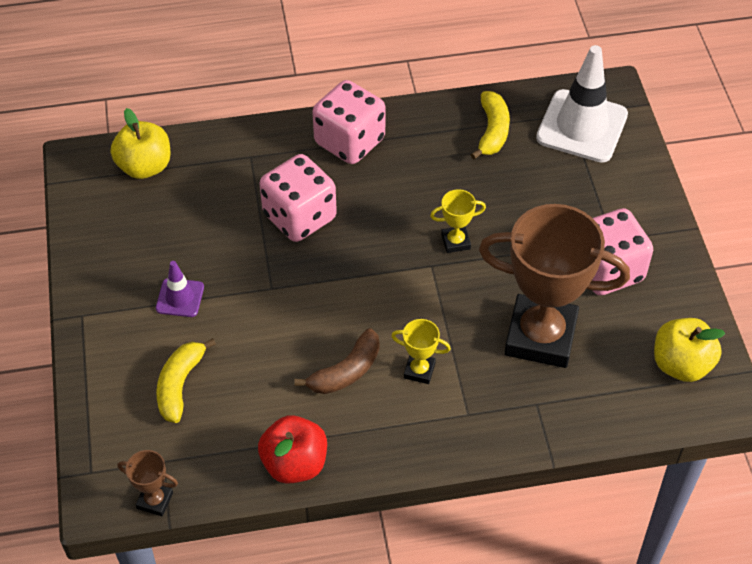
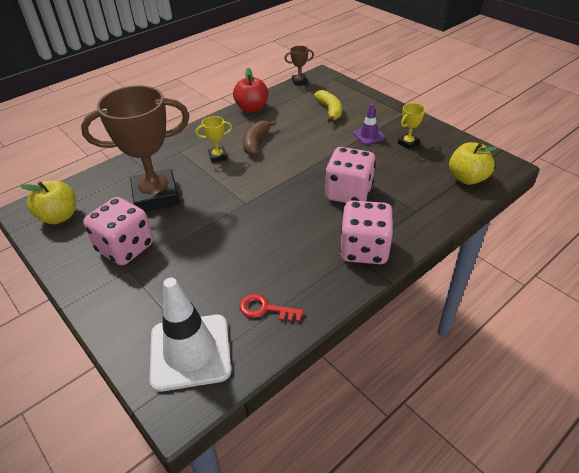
camera: 150 degrees right, 10 degrees down
(455, 241) = (240, 221): yellow trophy -> yellow trophy (408, 143)
(492, 131) = (265, 309): yellow banana -> red key

